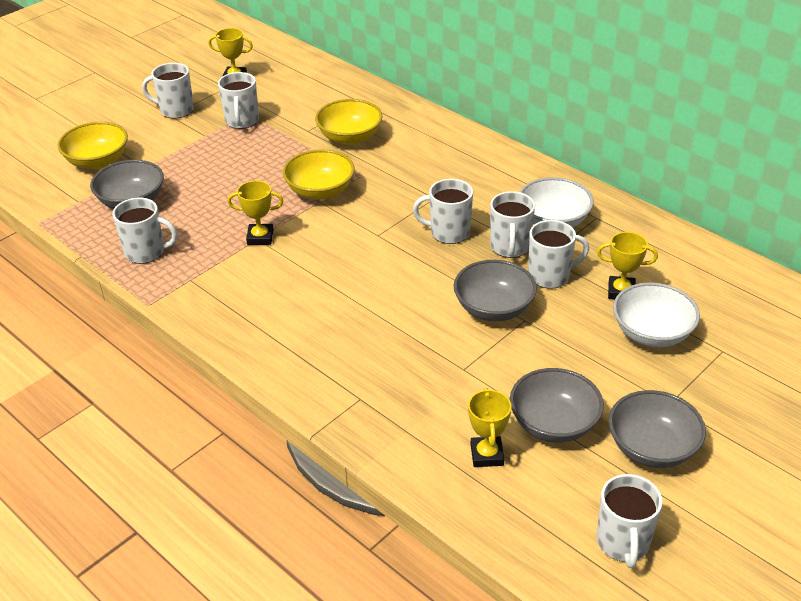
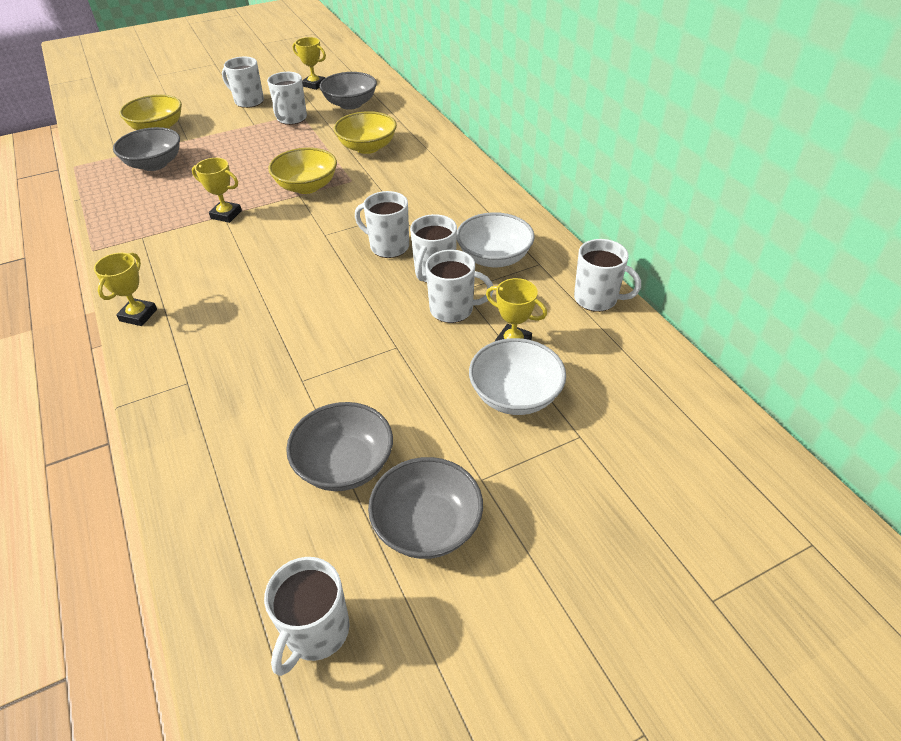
camera: 20 degrees right, 5 degrees up
(146, 252) = (129, 206): white mug -> white mug (597, 299)
(487, 455) = (255, 478): yellow trophy -> yellow trophy (138, 315)
(493, 308) = (375, 328): grey bowl -> grey bowl (350, 104)

